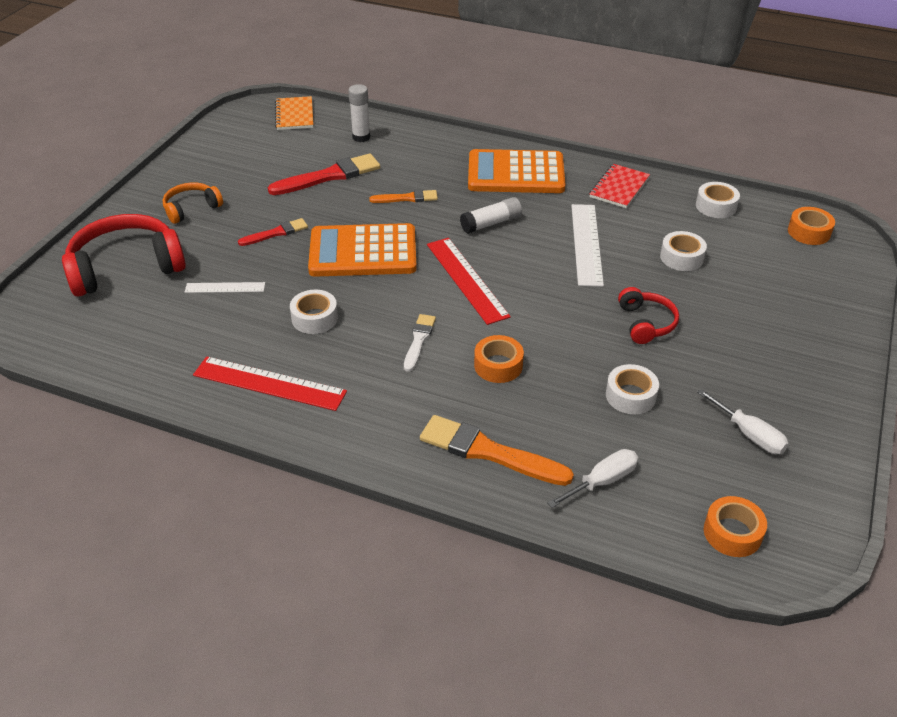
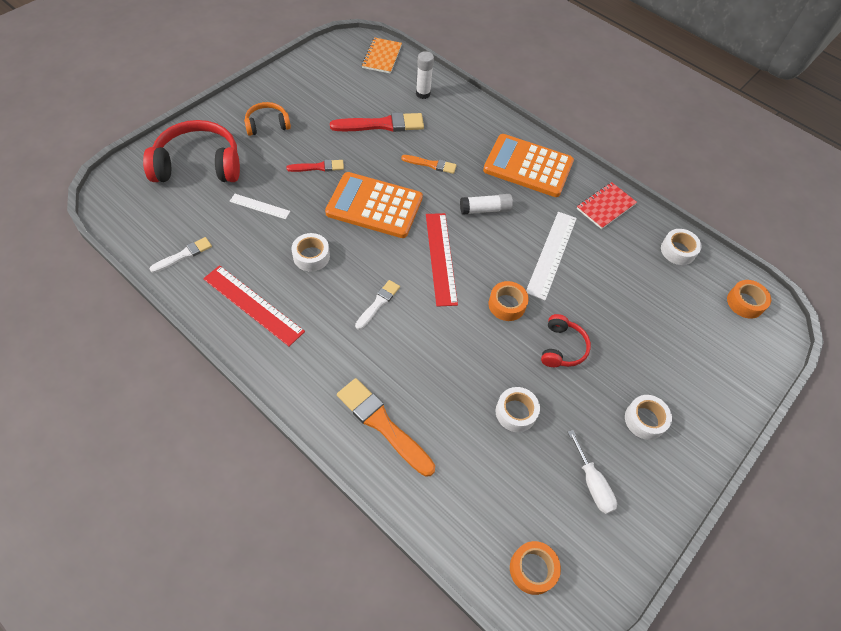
camera: 15 degrees right, 15 degrees up
(155, 359) = (184, 255): none -> white brush
(498, 365) = (427, 347): orange tape -> orange tape (507, 305)
(602, 481) = (455, 483): white screwdriver -> none
(681, 257) = (623, 293): white tape -> white tape (645, 420)

